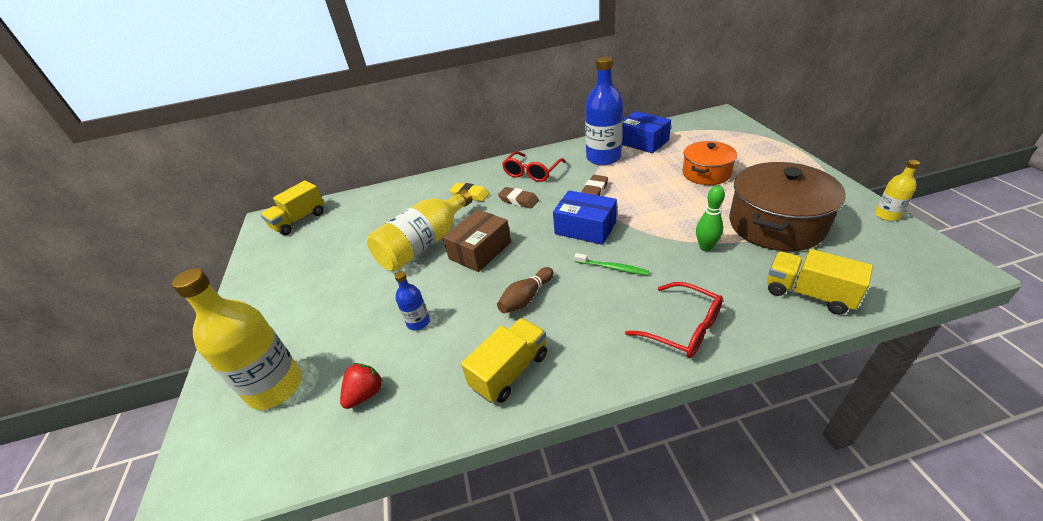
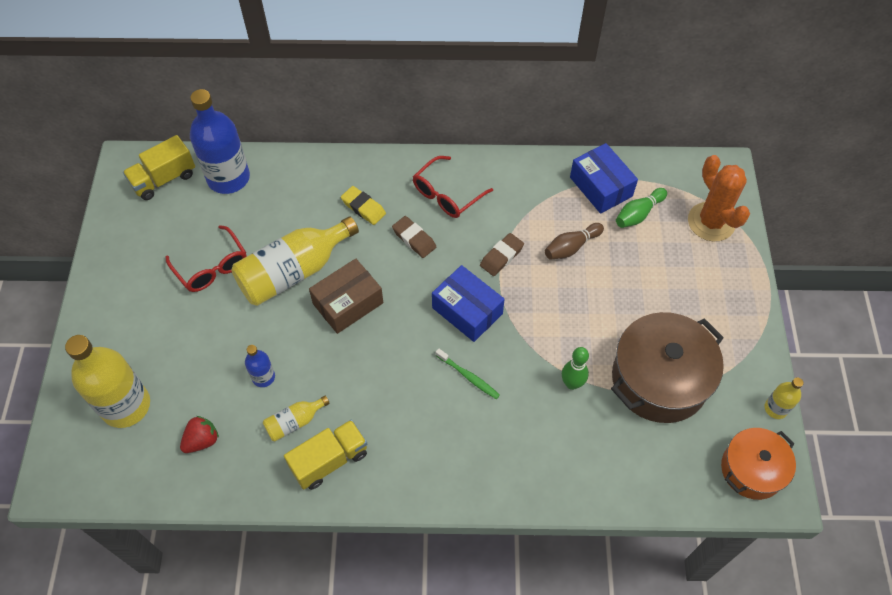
camera: 10 degrees right, 20 degrees up
(461, 349) = (294, 422): none -> yellow bottle
(526, 298) = (372, 384): brown bowling pin -> brown bowling pin (571, 247)
(603, 157) = (540, 199): blue bottle -> blue bottle (228, 178)
(680, 147) = (638, 214): none -> green bowling pin
(683, 328) = (496, 470): red glasses -> red glasses (212, 267)
(706, 173) = (639, 274): orange pot -> orange pot (752, 469)
(734, 137) = (711, 222): none -> orange cactus
(808, 294) = (628, 474): yellow truck -> none

